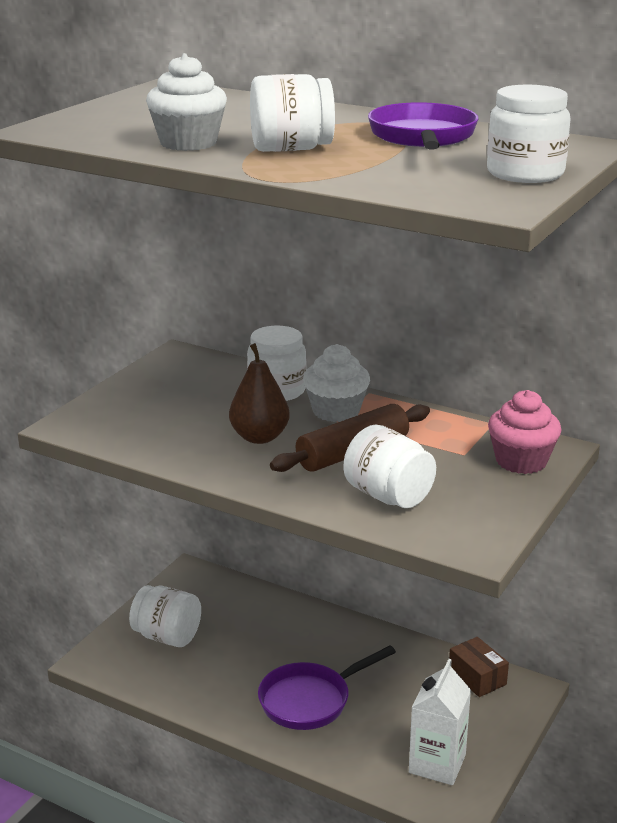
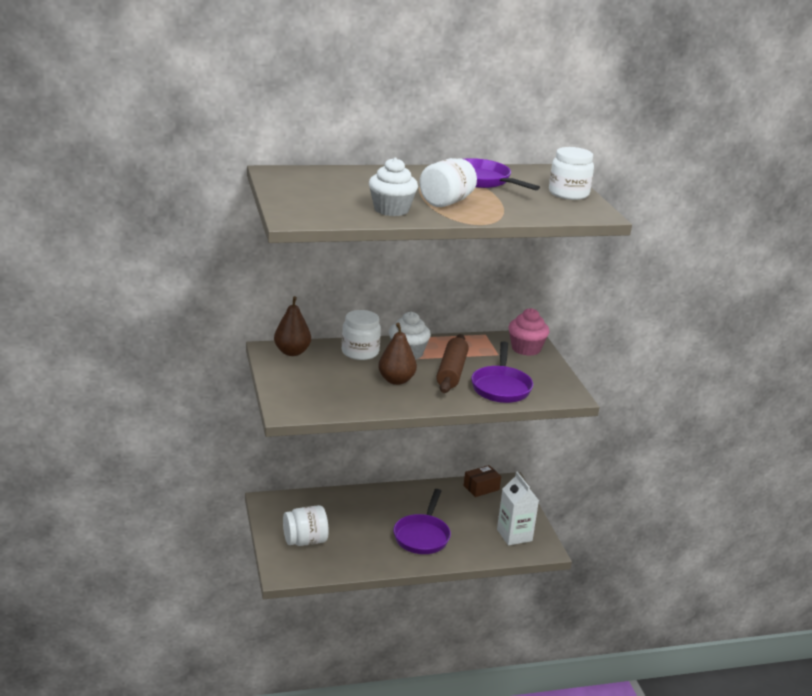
camera: 45 degrees left, 0 degrees up
(197, 365) = (292, 352): none -> brown pear
(388, 496) = (501, 387): white jar -> purple pan
(477, 677) = (481, 488): brown box -> brown box turned 45 degrees counterclockwise

